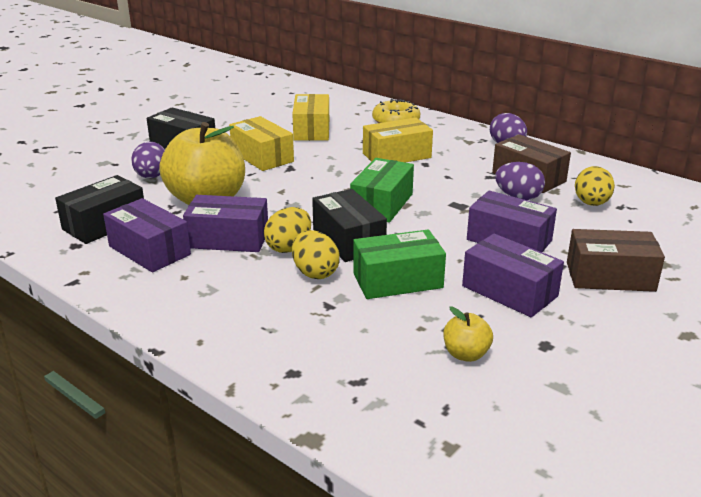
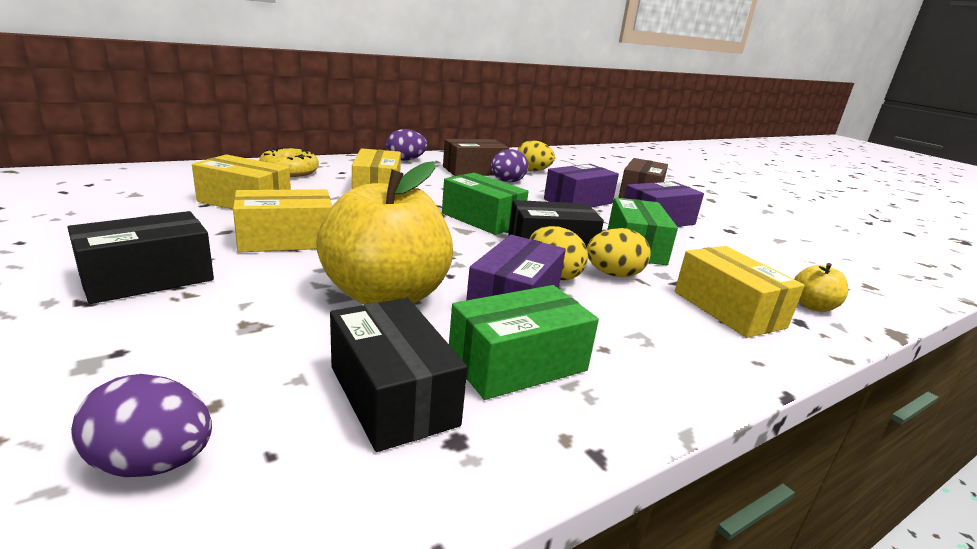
camera: 75 degrees left, 5 degrees down
(149, 250) = (517, 364): purple box -> green box
(151, 177) = (241, 323): purple egg -> purple egg (152, 463)
(288, 331) = (728, 309): none -> yellow box
(466, 354) = (749, 253): yellow apple -> yellow apple (813, 306)

